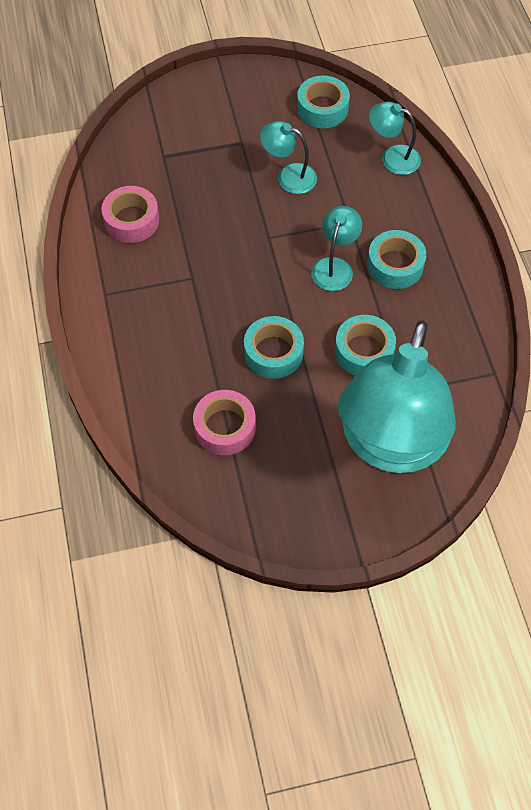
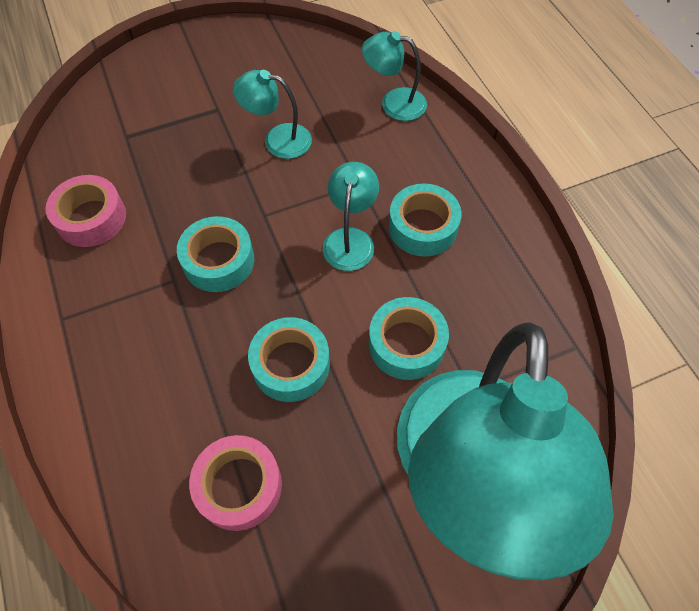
camera: 10 degrees left, 0 degrees up
(322, 108) = (305, 60): turquoise tape -> turquoise tape (218, 261)

